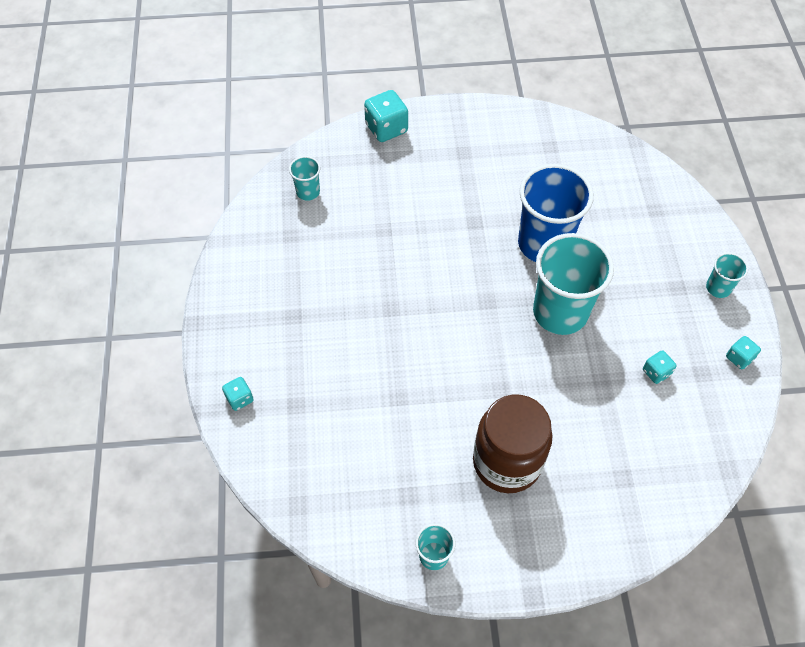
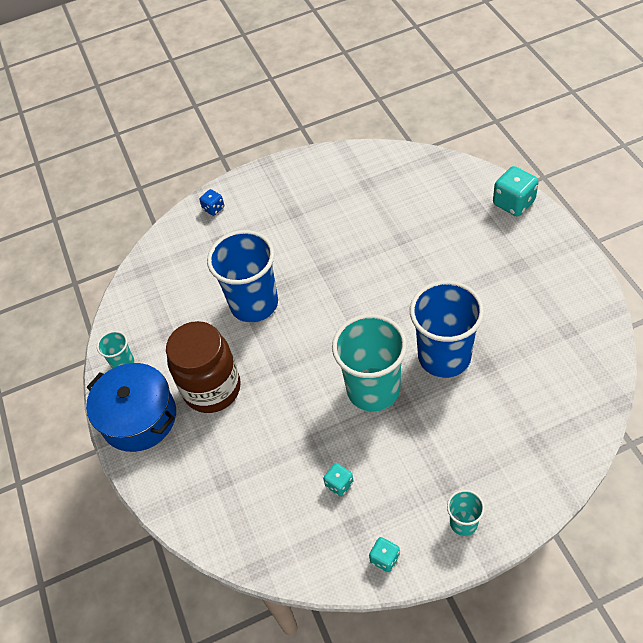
camera: 80 degrees right, 5 degrees down
(239, 399) = (213, 208): turquoise dice -> blue dice
(308, 192) = (415, 178): turquoise cup -> none
(408, 391) = (254, 304): none -> blue cup
(518, 551) = (139, 417): none -> blue pot

